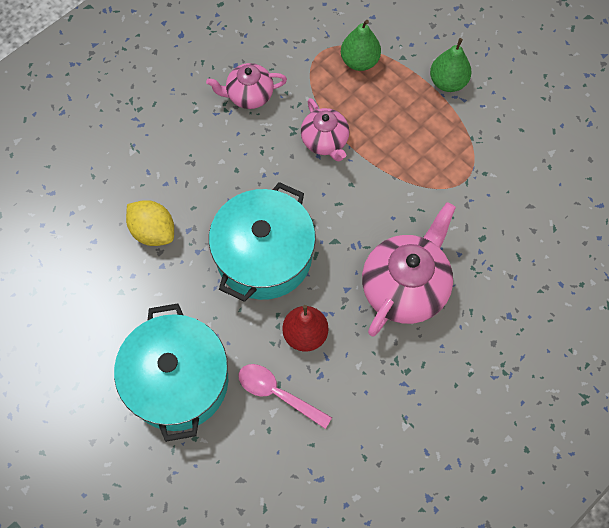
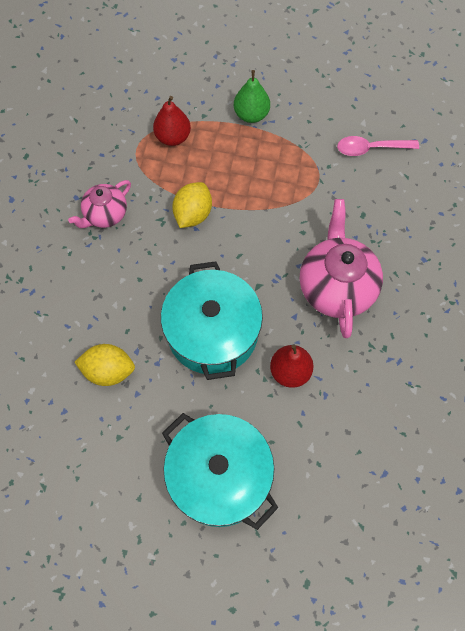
camera: 35 degrees left, 0 degrees up
(277, 393) = (304, 431): pink spoon -> pink spoon (371, 148)
(325, 141) = (193, 214): pink teapot -> yellow lemon
(359, 61) = (173, 137): green pear -> red pear

